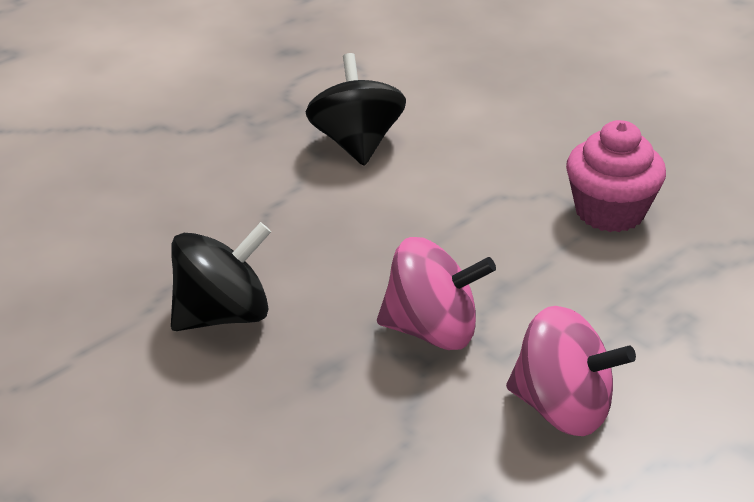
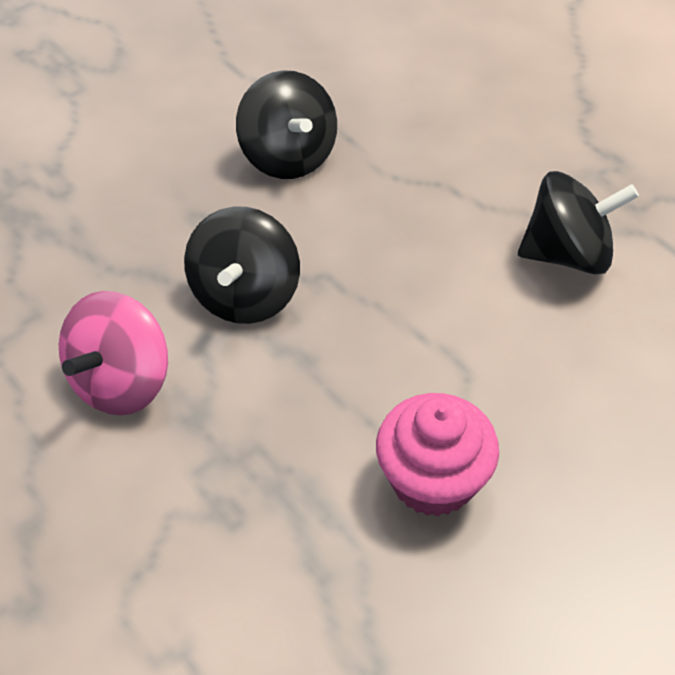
camera: 95 degrees right, 15 degrees up
(432, 330) = (246, 295): pink spinning top -> black spinning top

